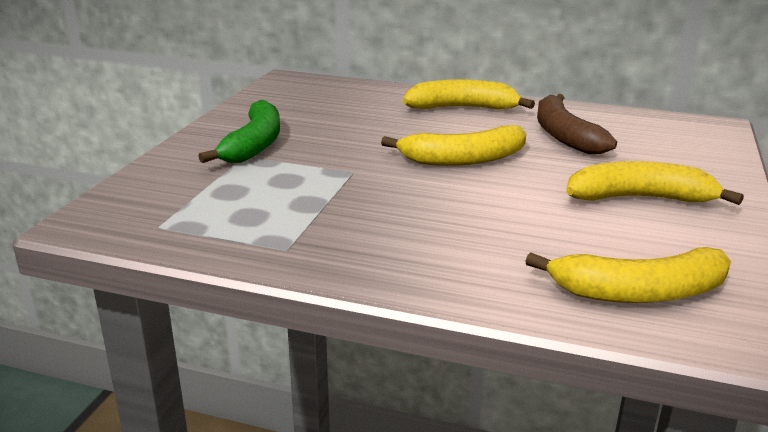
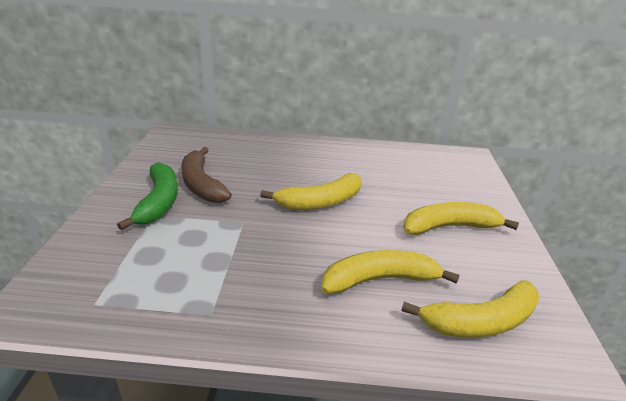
camera: 15 degrees left, 5 degrees up
(463, 108) = (306, 152): yellow banana -> yellow banana (380, 280)
(564, 135) = (381, 172): brown banana -> brown banana (201, 184)

